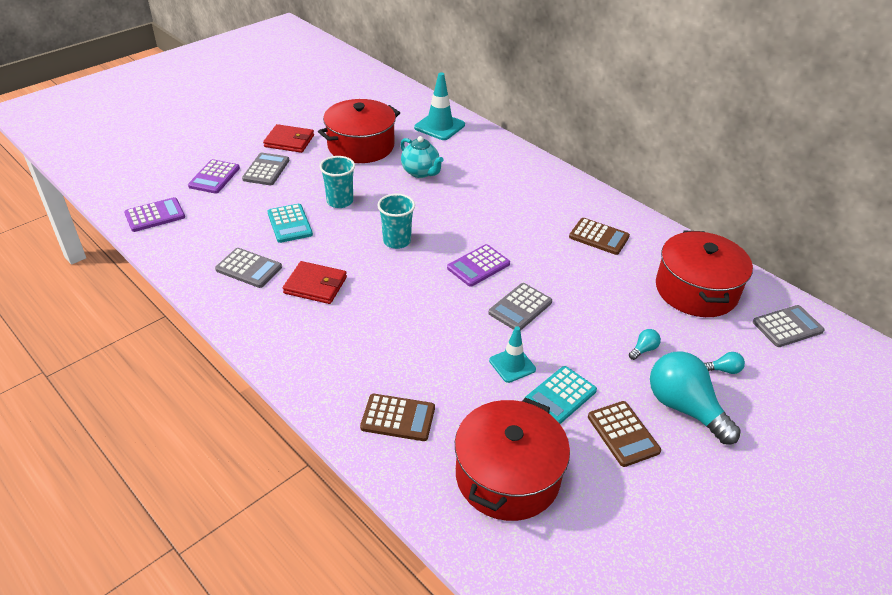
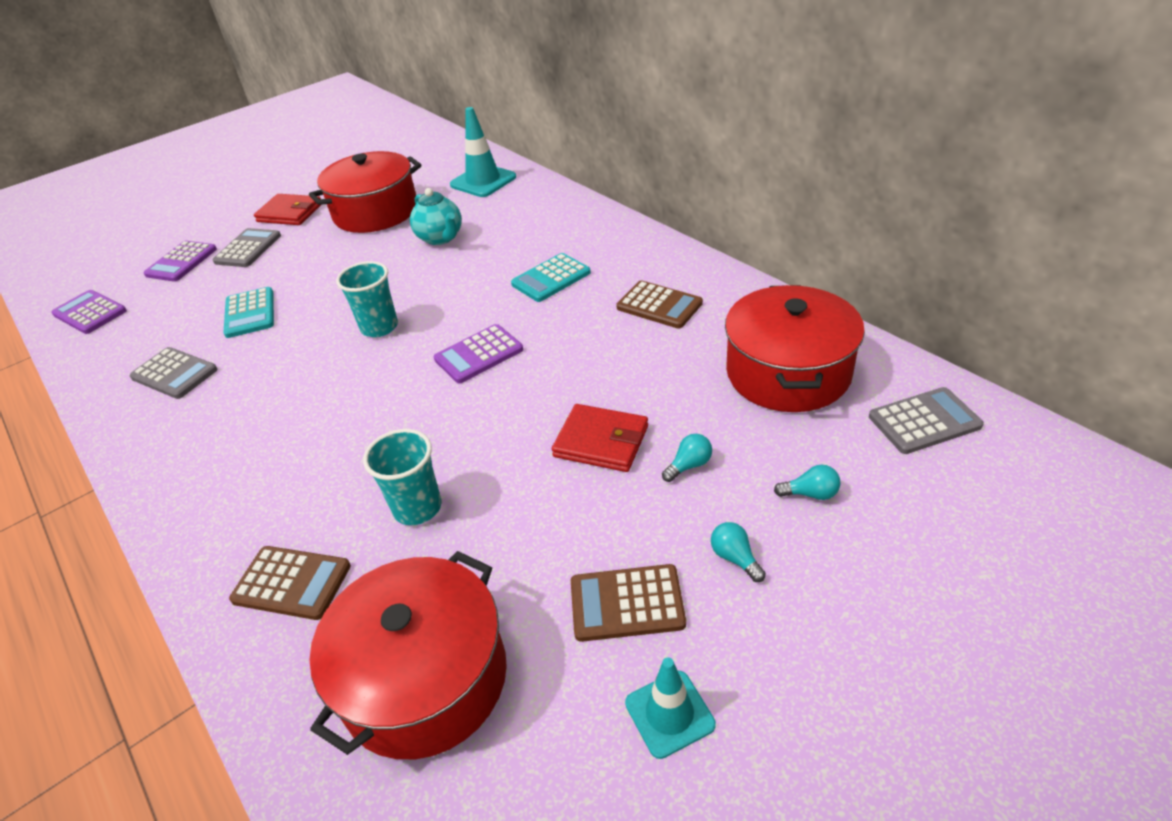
camera: 10 degrees right, 0 degrees up
(155, 215) = (90, 313): purple calculator -> purple calculator turned 120 degrees counterclockwise
(315, 285) = (251, 392): red wallet -> red wallet (601, 441)
(340, 201) = (324, 281): turquoise cup -> turquoise cup (417, 508)
(512, 365) = (484, 496): turquoise traffic cone -> turquoise traffic cone (669, 714)
(520, 308) = (520, 410): grey calculator -> none
(560, 396) = (543, 543): turquoise calculator -> turquoise calculator (551, 278)
(623, 434) = (627, 603): brown calculator -> brown calculator turned 105 degrees clockwise
(684, 408) = (735, 558): turquoise light bulb -> turquoise light bulb, size x0.41

